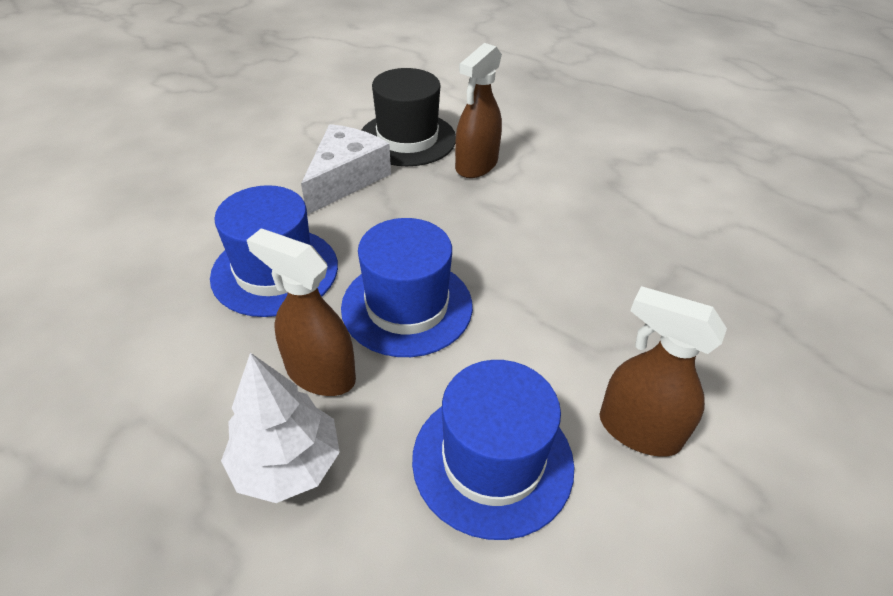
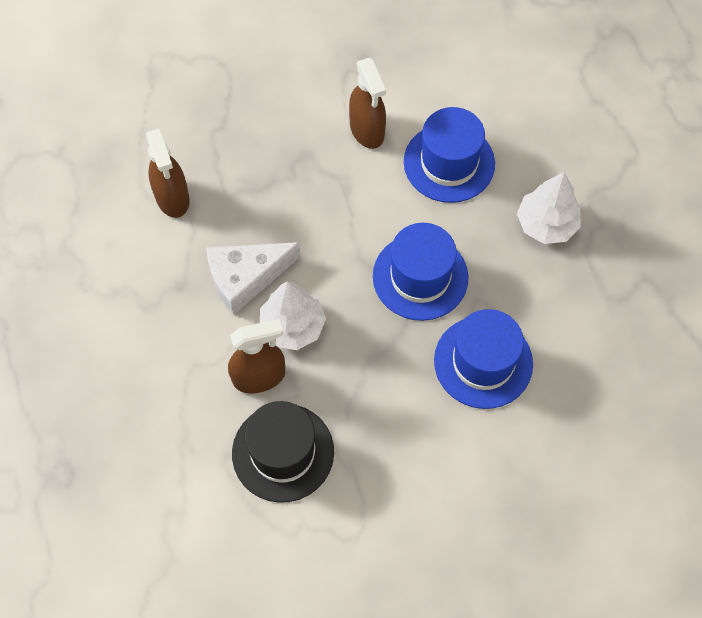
camera: 140 degrees left, 20 degrees up
(320, 373) = (501, 264): brown spray bottle -> brown spray bottle (172, 198)
(345, 179) = (373, 431): white cheese -> white cheese (246, 278)
(488, 205) = (292, 326): none -> white tree

